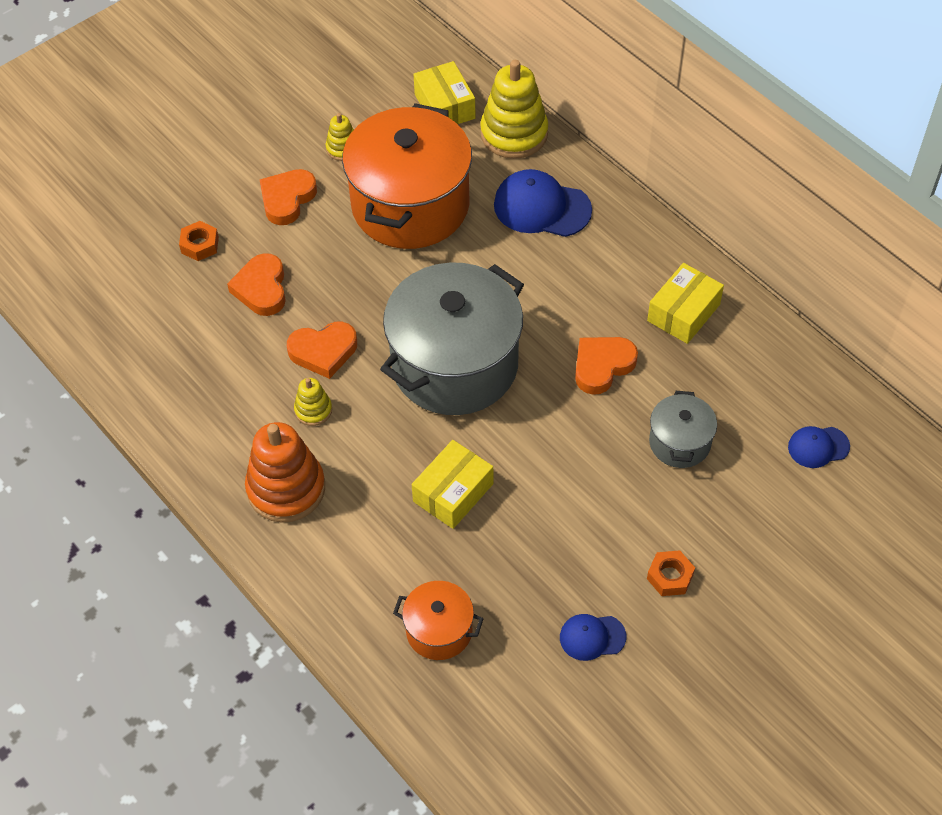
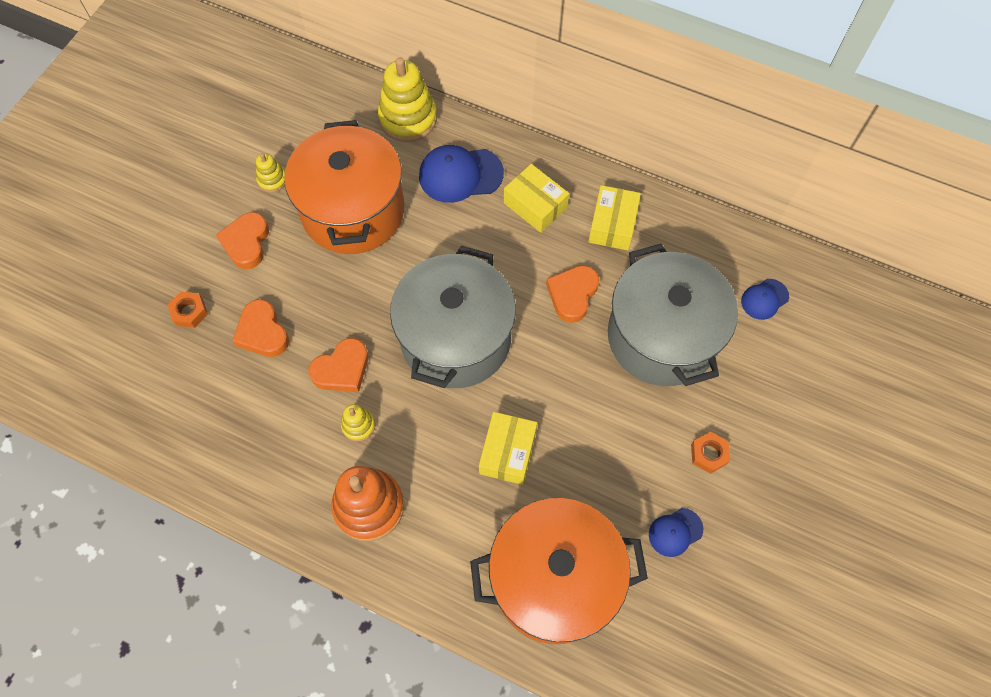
camera: 25 degrees left, 10 degrees up
(439, 630) = (554, 580): orange pot -> orange pot, size x2.12
(444, 106) = (340, 113): yellow box -> yellow box (535, 205)
(679, 442) = (662, 336): grey pot -> grey pot, size x2.12

